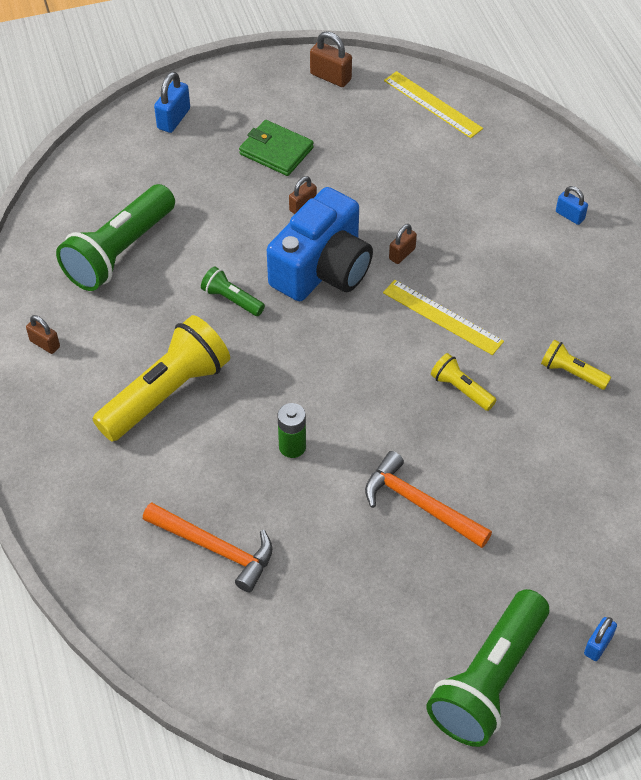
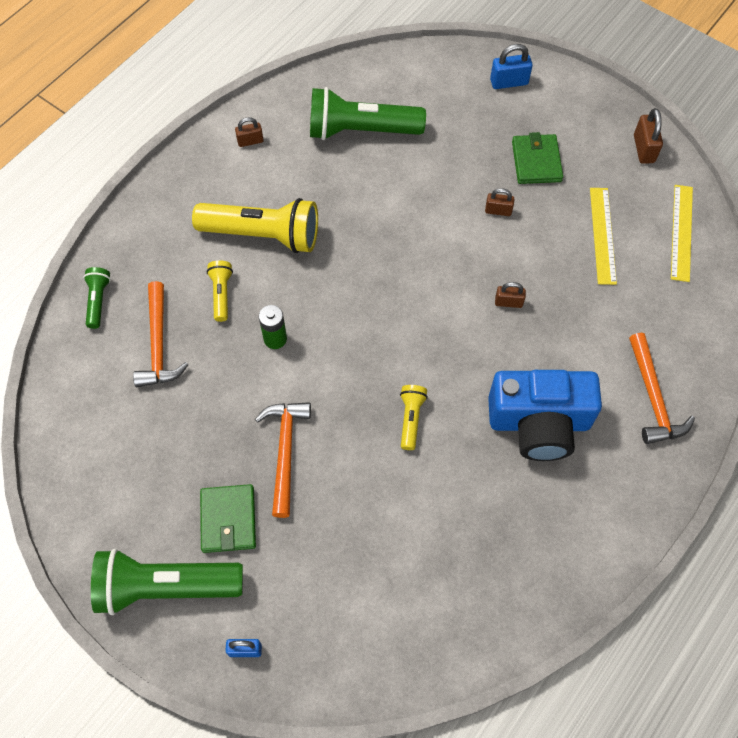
camera: 55 degrees right, 10 degrees up
(45, 344) = (250, 141): brown padlock -> brown padlock turned 75 degrees clockwise
(231, 299) = (374, 222): green flashlight -> green flashlight (98, 301)
(322, 269) = (449, 260): blue camera -> blue camera (539, 423)
(442, 317) = (470, 366): yellow ruler -> yellow ruler (602, 235)
(456, 589) = (228, 520): none -> green wallet
(570, 216) = (653, 398): blue padlock -> orange hammer
(571, 373) = (489, 490): yellow flashlight -> yellow flashlight (221, 294)

